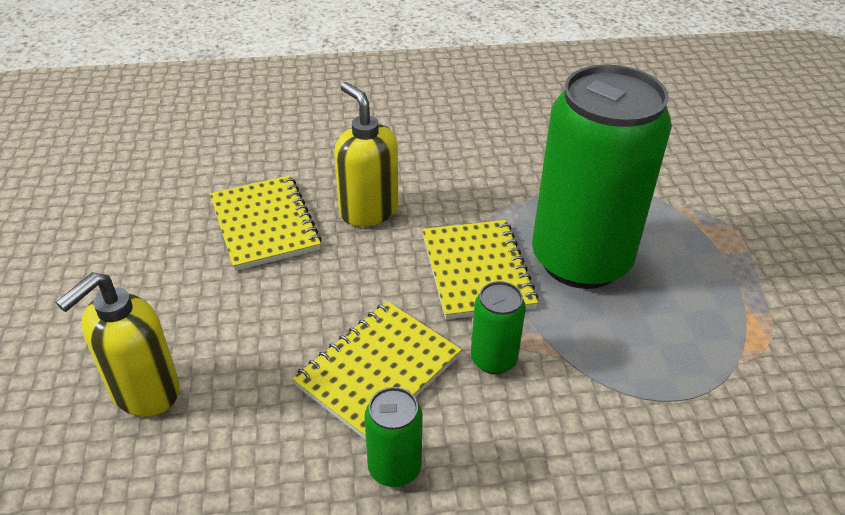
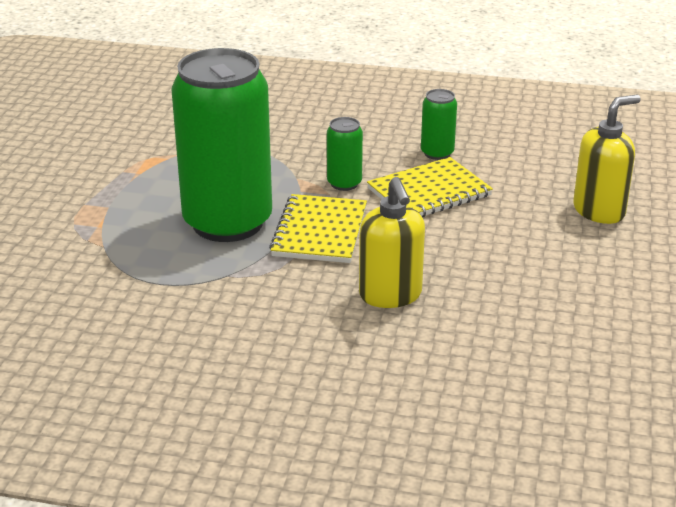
camera: 160 degrees left, 10 degrees down
(265, 224) = (497, 302): yellow notebook -> none

